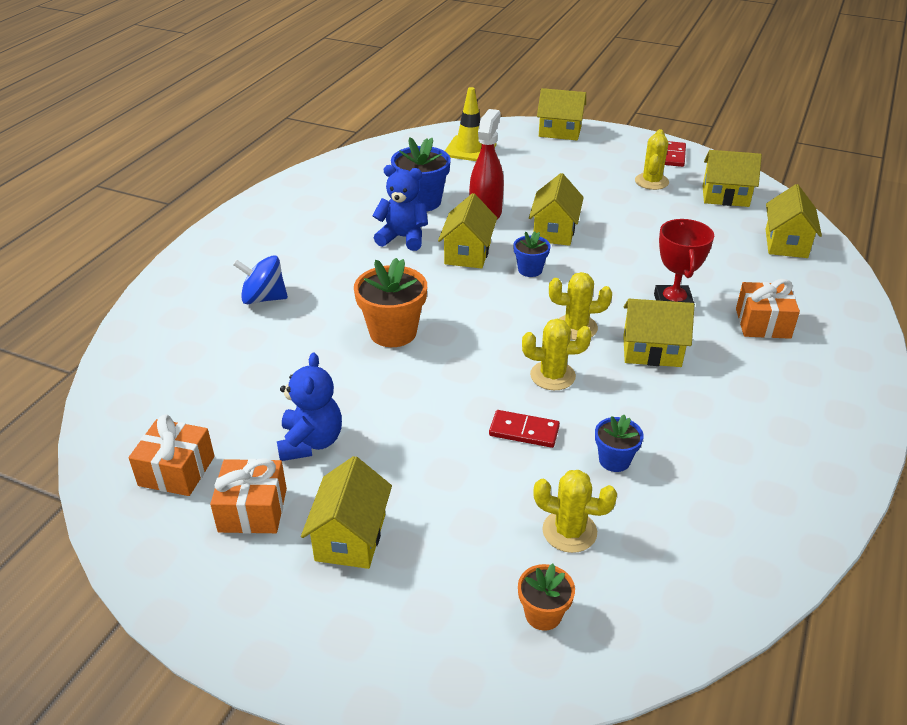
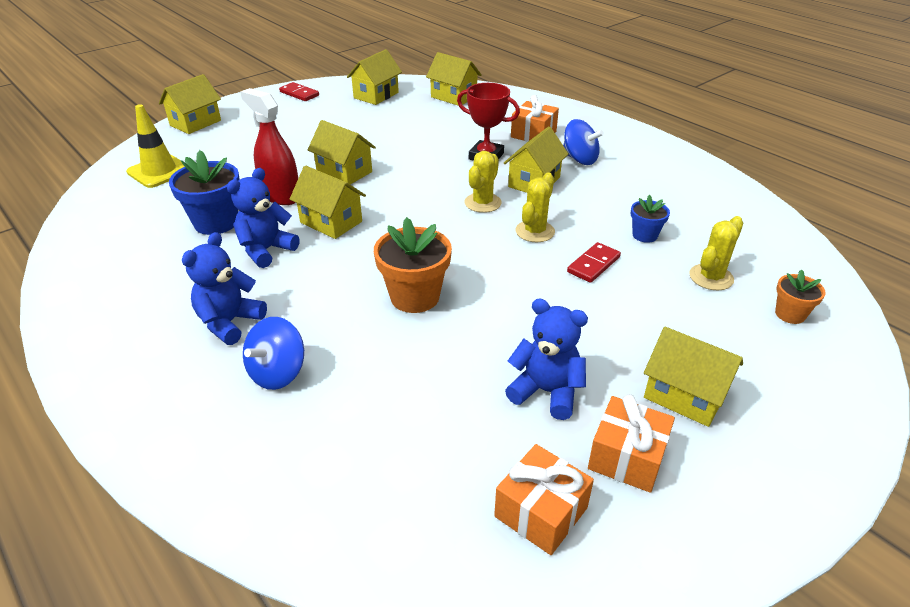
camera: 65 degrees left, 0 degrees up
(305, 257) = (229, 322): none -> blue teddy bear
(530, 270) = (387, 199): blue flower pot -> none
(651, 181) = (323, 113): yellow cactus -> none
(740, 373) = (579, 159): none -> blue spinning top

